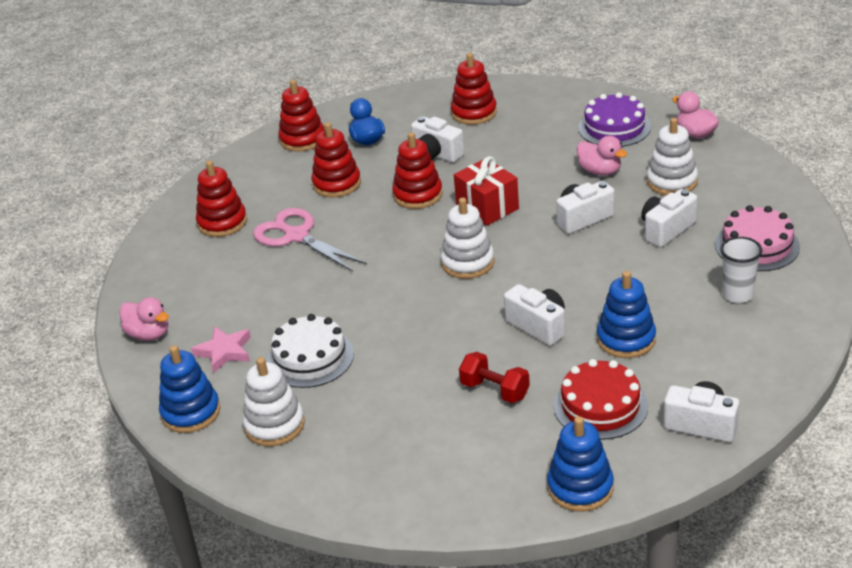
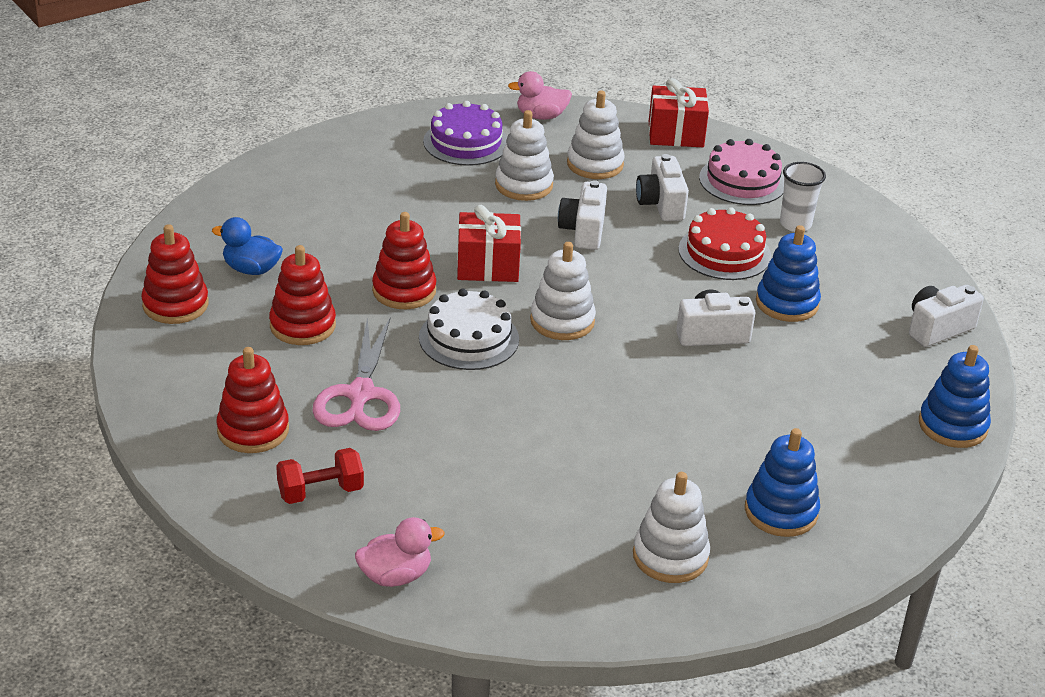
camera: 60 degrees left, 0 degrees up
(191, 412) = (580, 605): blue stacking toy -> blue stacking toy (781, 511)
(224, 352) = (503, 535): pink star -> none
(297, 236) = (360, 394): pink scissors -> pink scissors turned 75 degrees counterclockwise
(310, 358) = (588, 484): white cake -> white cake (469, 338)
(436, 154) = (349, 246): white camera -> none
(474, 113) = (311, 191): red stacking toy -> none
(495, 390) = (774, 403): red dumbbell -> red dumbbell (320, 492)
(600, 171) = (524, 185): pink duck -> white stacking toy
(600, 406) = (860, 362): red cake -> red cake (724, 253)
(769, 190) = (676, 134): none -> red gift

